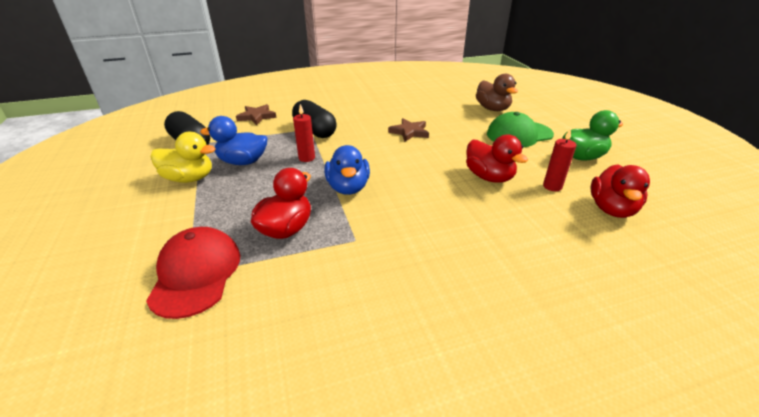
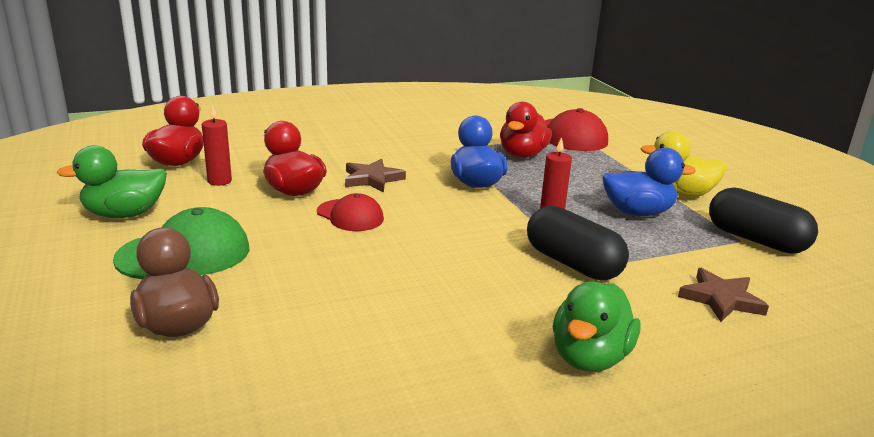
camera: 175 degrees right, 10 degrees down
(333, 100) = (589, 357): none -> green duck
(409, 132) = (393, 259): brown star -> brown star (372, 179)
(440, 157) = (350, 215): none -> red cap

